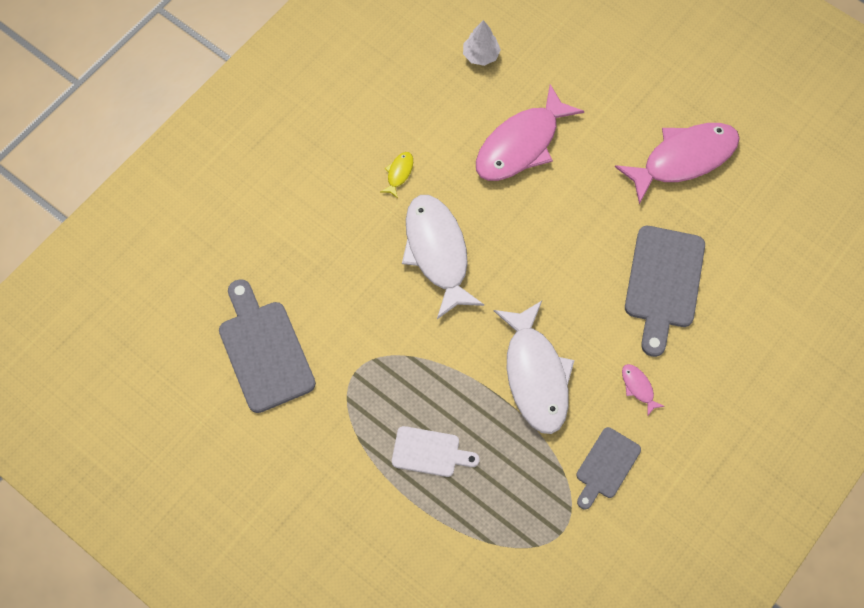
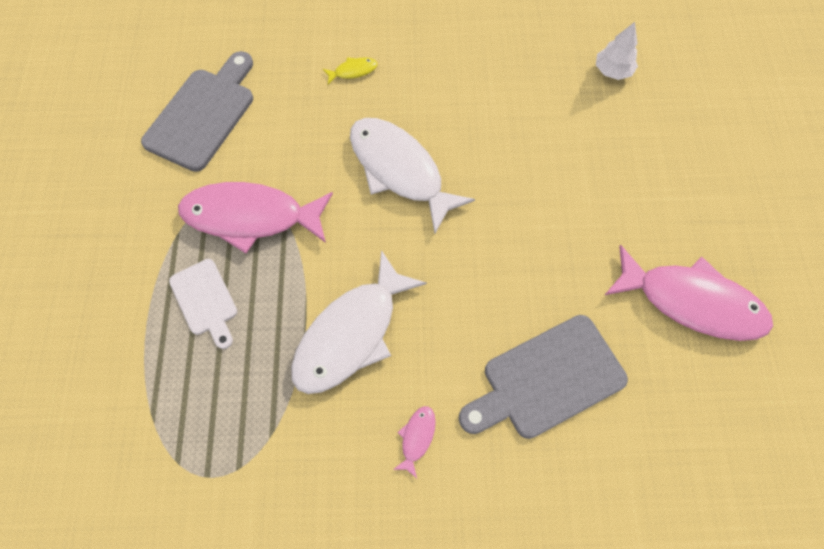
camera: 50 degrees right, 0 degrees up
(399, 173) = (445, 92): yellow fish -> yellow fish (353, 71)
(437, 252) = (400, 170): white fish -> white fish turned 75 degrees counterclockwise
(521, 144) = (563, 159): pink fish -> pink fish (251, 217)
(606, 466) = (309, 468): grey cutting board -> none

